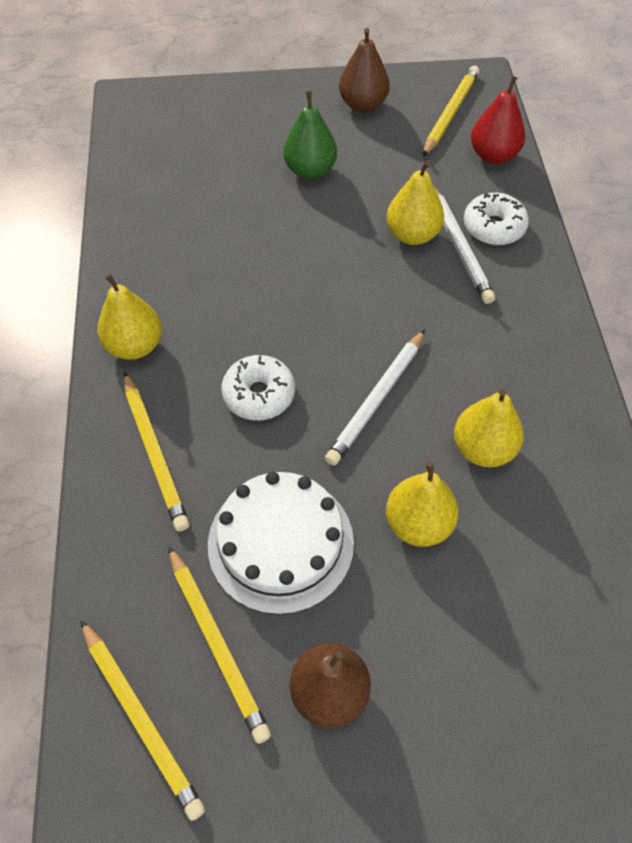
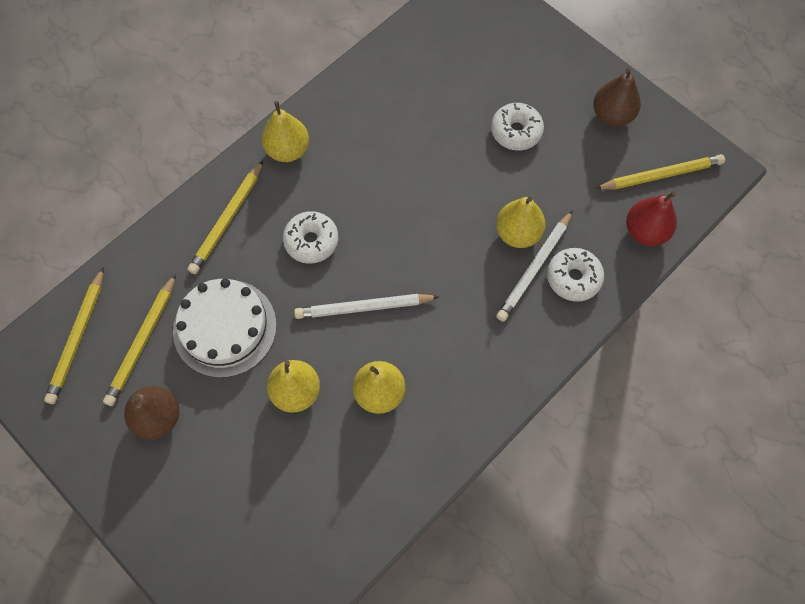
camera: 50 degrees right, 10 degrees up
(310, 170) = (516, 131): green pear -> white donut

